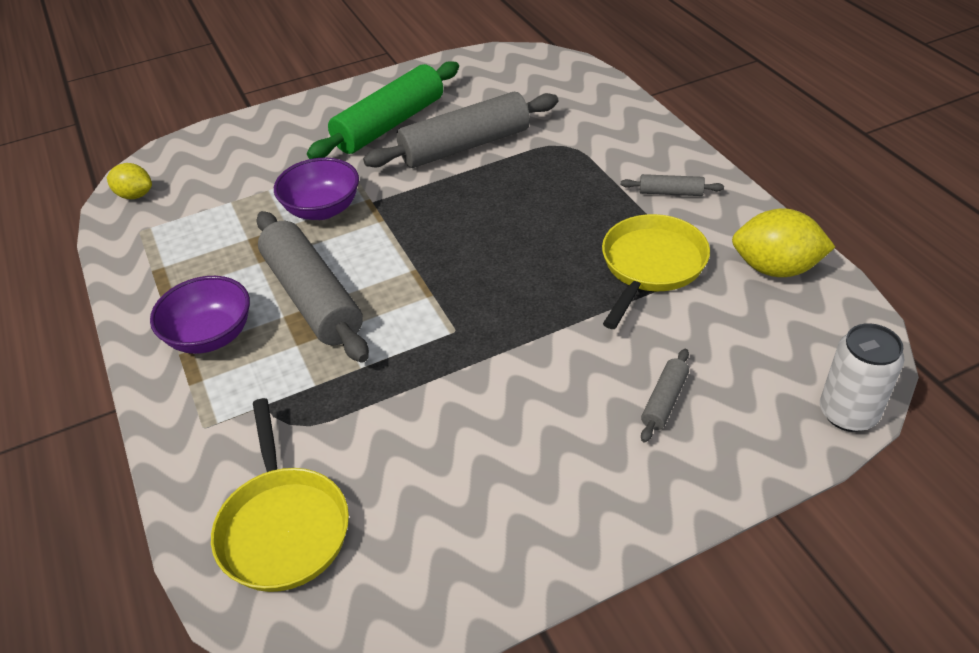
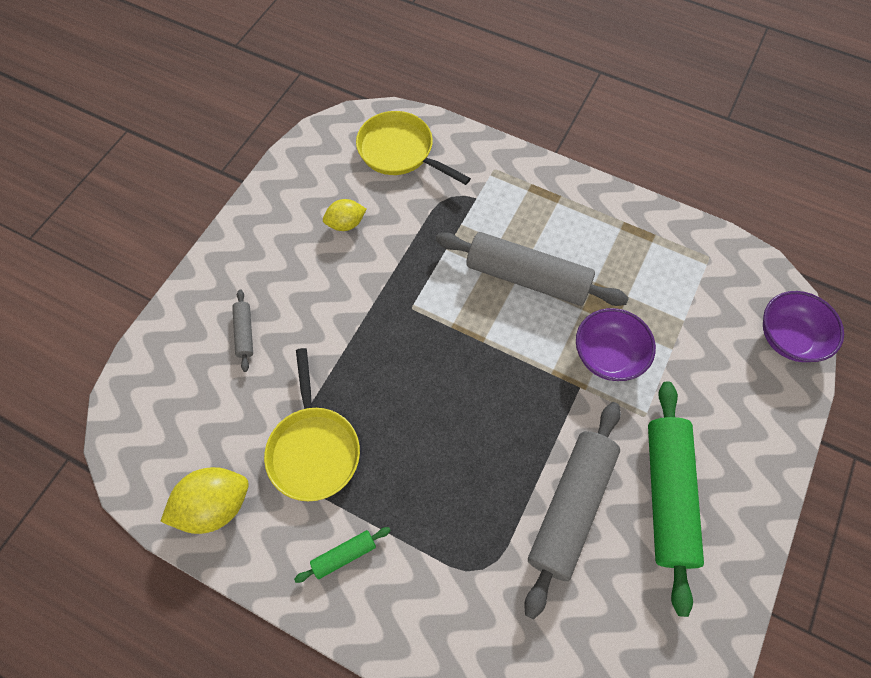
camera: 140 degrees right, 20 degrees up
(135, 195) = (759, 283): yellow lemon -> yellow lemon (346, 224)
(211, 336) = (557, 216): purple bowl -> purple bowl (788, 338)
(671, 192) = (344, 555): grey rolling pin -> green rolling pin
(848, 413) = (125, 390): white can -> none

